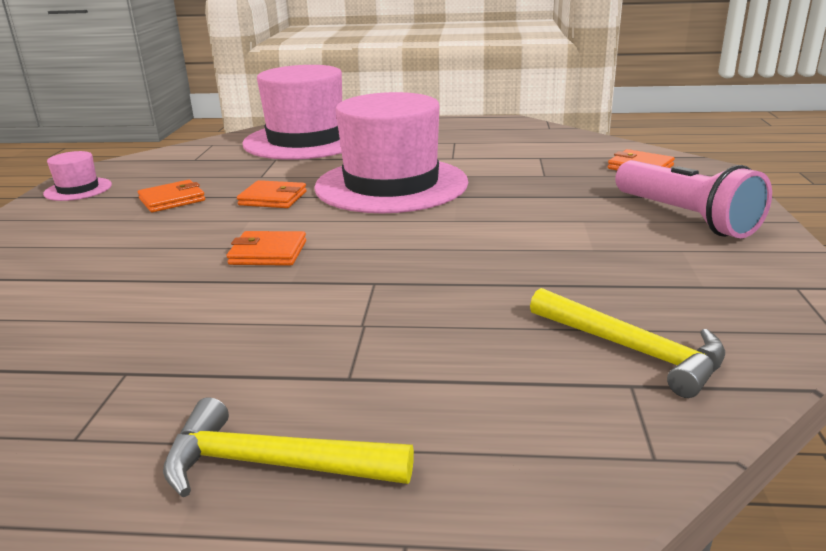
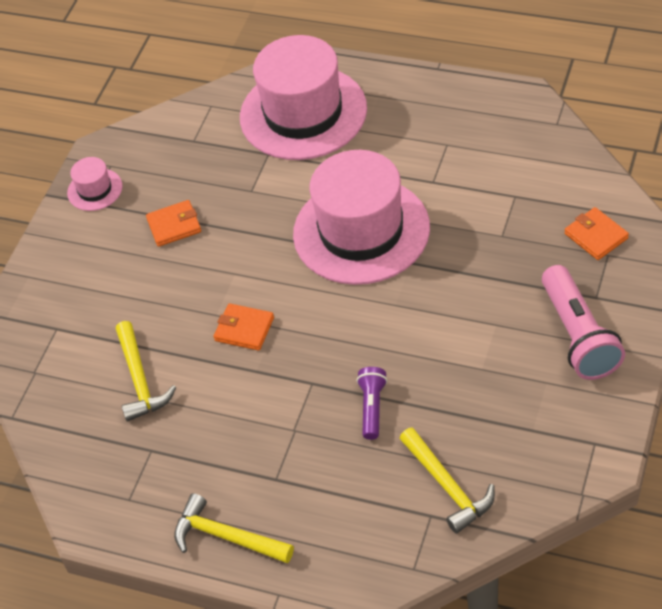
camera: 20 degrees right, 25 degrees up
(115, 306) = (140, 380): none -> yellow hammer
(273, 198) = (257, 238): orange wallet -> none
(469, 292) = (372, 407): none -> purple flashlight

